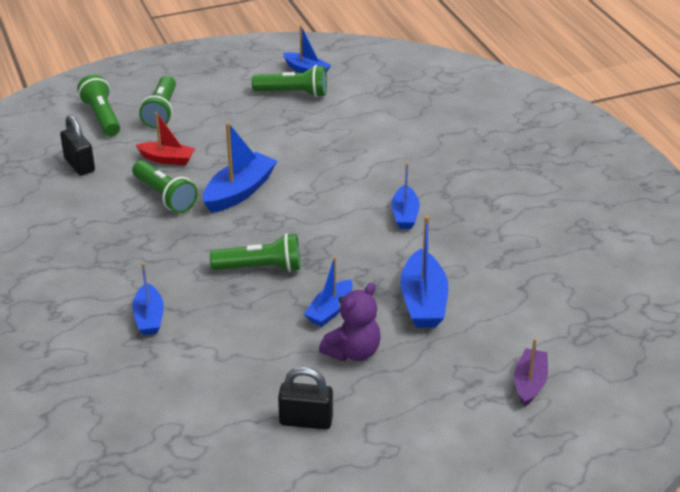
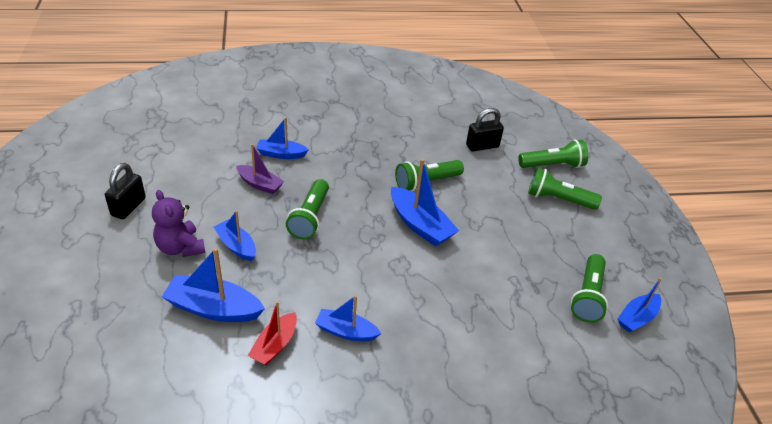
camera: 100 degrees right, 5 degrees up
(167, 159) = (480, 191): red boat -> red boat (274, 345)
(529, 383) = (66, 351): purple boat -> purple boat (260, 184)

